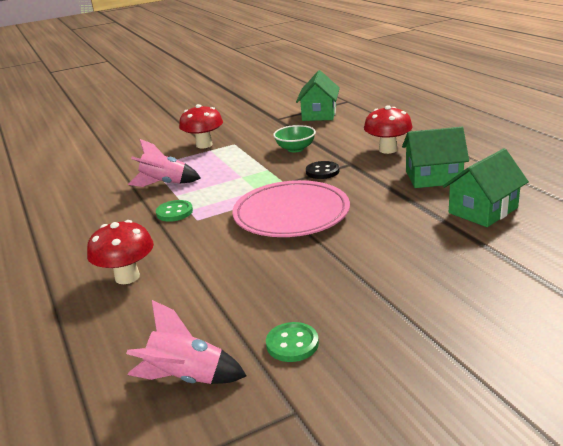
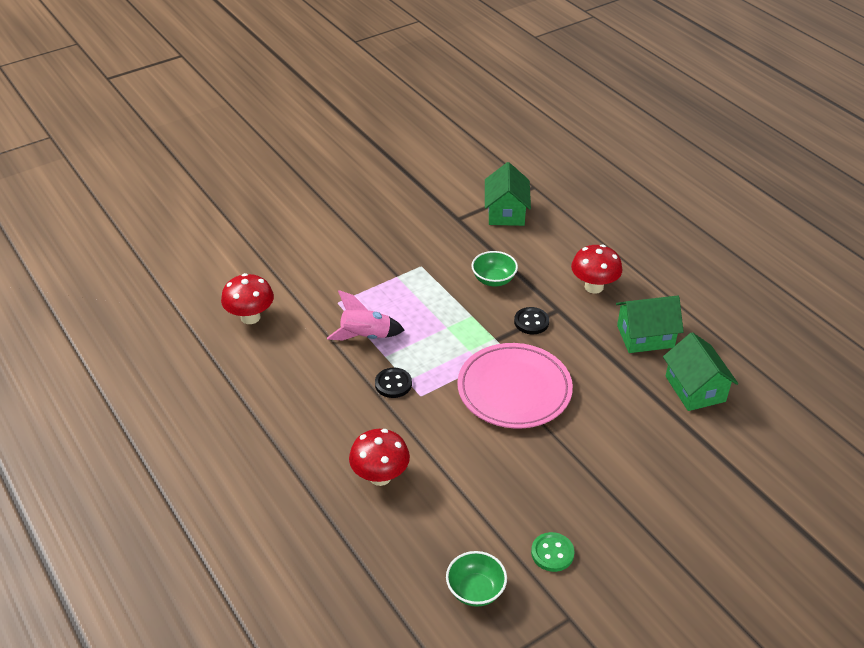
camera: 10 degrees left, 15 degrees up
(174, 212) = (393, 384): green button -> black button
(186, 378) = (475, 590): pink rocket -> green bowl
(204, 145) = (387, 266): red mushroom -> red mushroom (250, 317)
(483, 210) = (695, 389): green house -> green house turned 60 degrees counterclockwise

